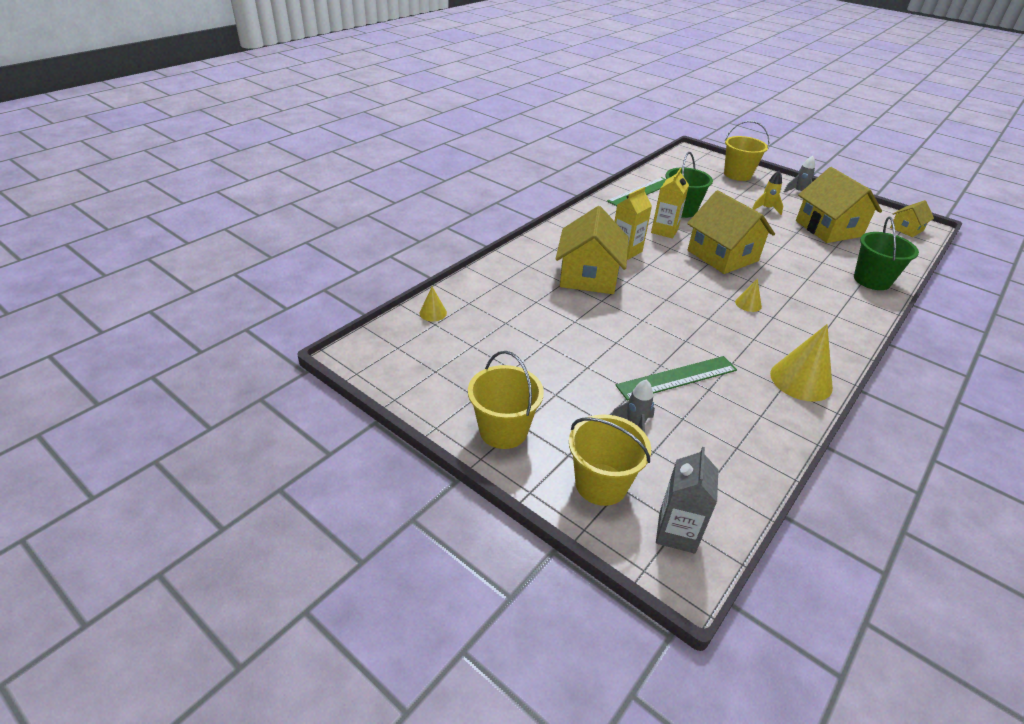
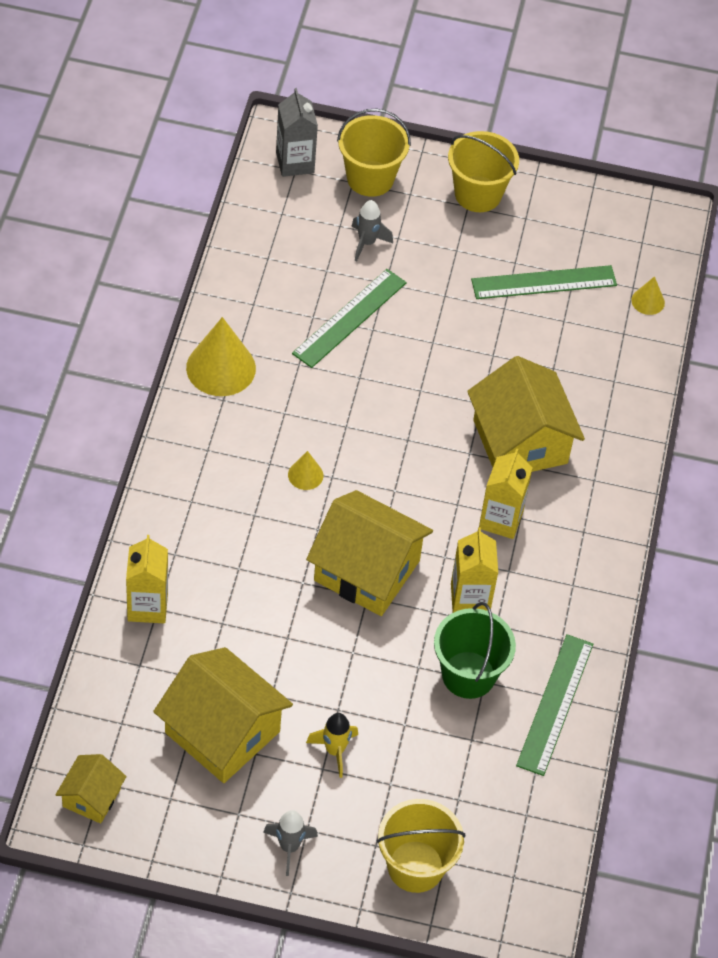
camera: 150 degrees right, 15 degrees up
(500, 348) = (544, 282): none -> green ruler
(872, 280) = (147, 606): green bucket -> yellow carton

